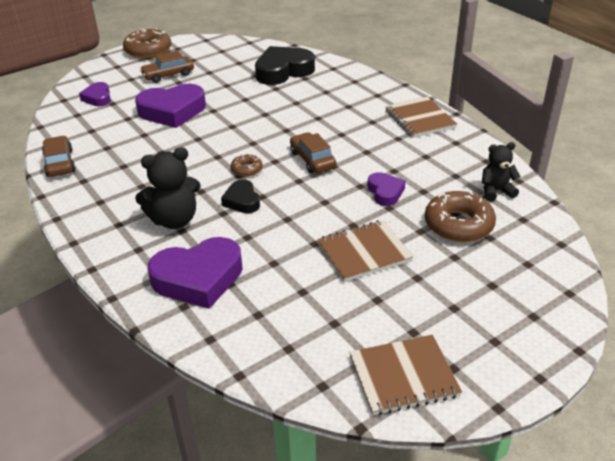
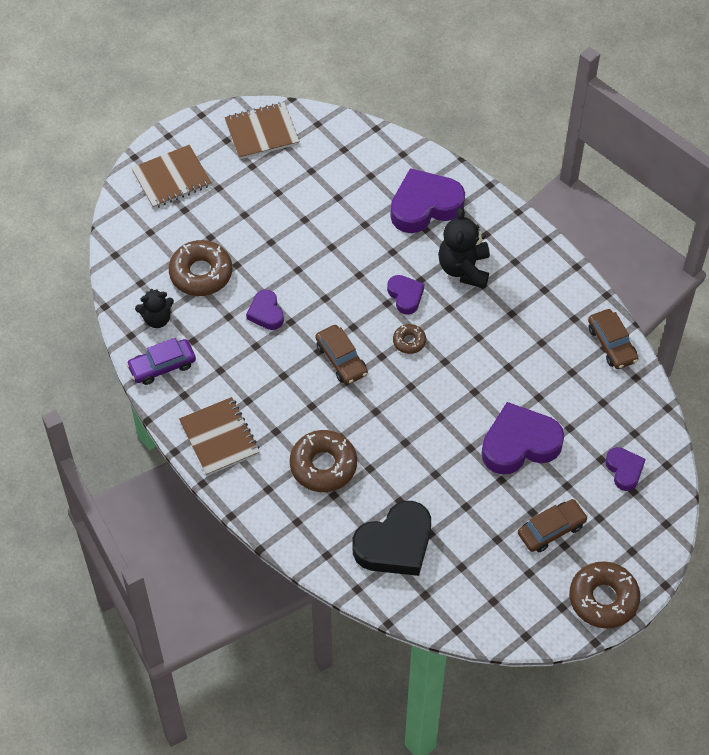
camera: 175 degrees right, 20 degrees up
(174, 220) = (464, 268): black teddy bear -> black teddy bear turned 60 degrees counterclockwise
(242, 201) = (405, 296): black heart -> purple heart
(333, 104) = (323, 465): none -> brown donut
(364, 252) = (288, 238): brown notebook -> brown notebook (172, 178)
(481, 160) = (162, 366): none -> purple car

